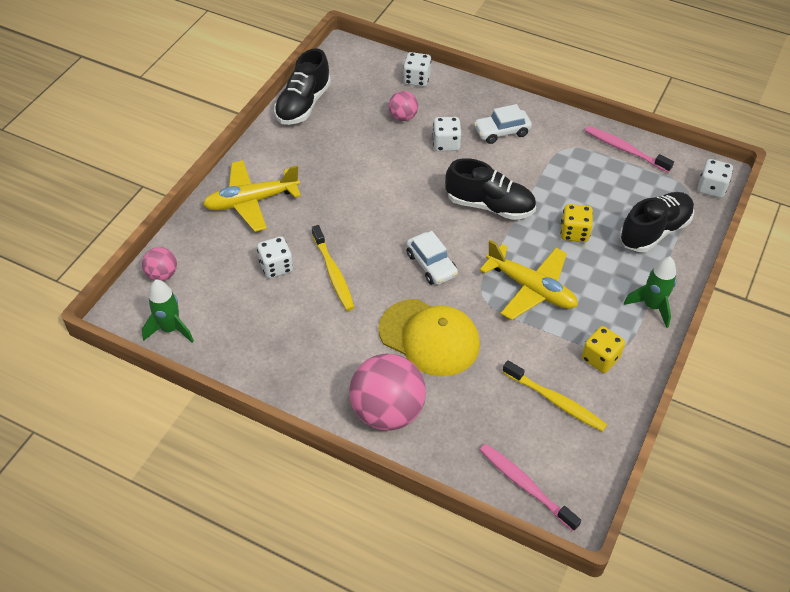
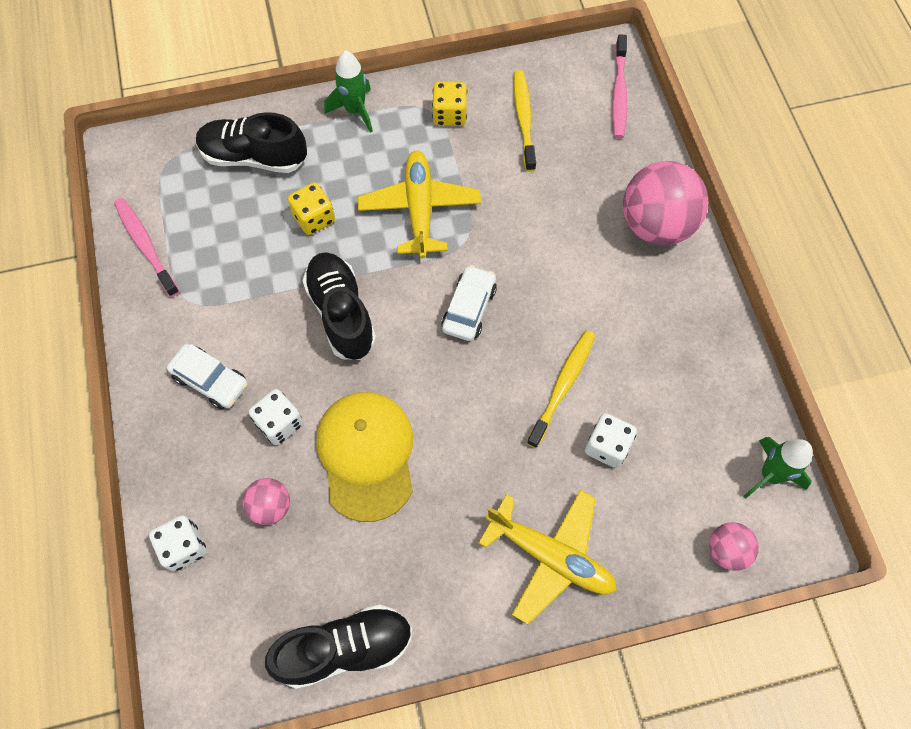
camera: 130 degrees left, 15 degrees up
(429, 337) = (553, 249): yellow cap -> yellow cap (366, 455)
(625, 149) = (146, 246): pink toothbrush -> pink toothbrush turned 150 degrees clockwise
(711, 188) = (148, 144): white dice -> none

